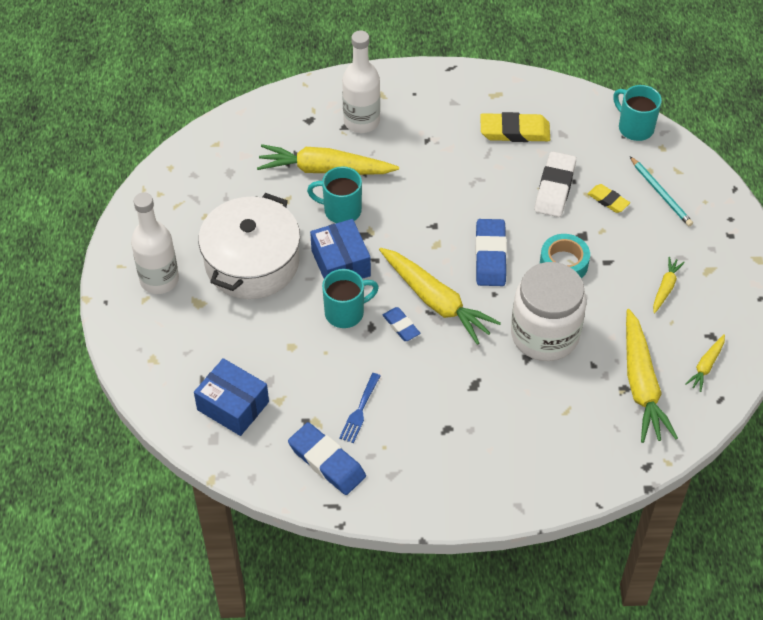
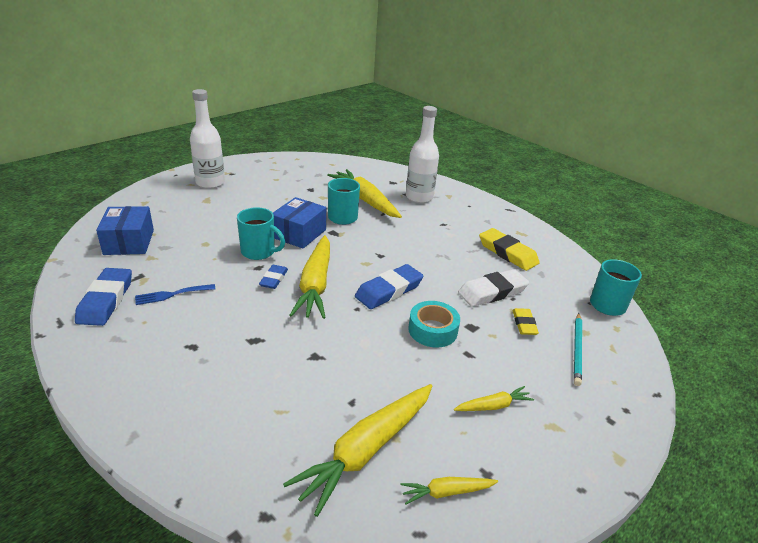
camera: 45 degrees right, 20 degrees down
(252, 262) = (260, 204): white pot -> none
(544, 334) = (349, 354): white jar -> none

